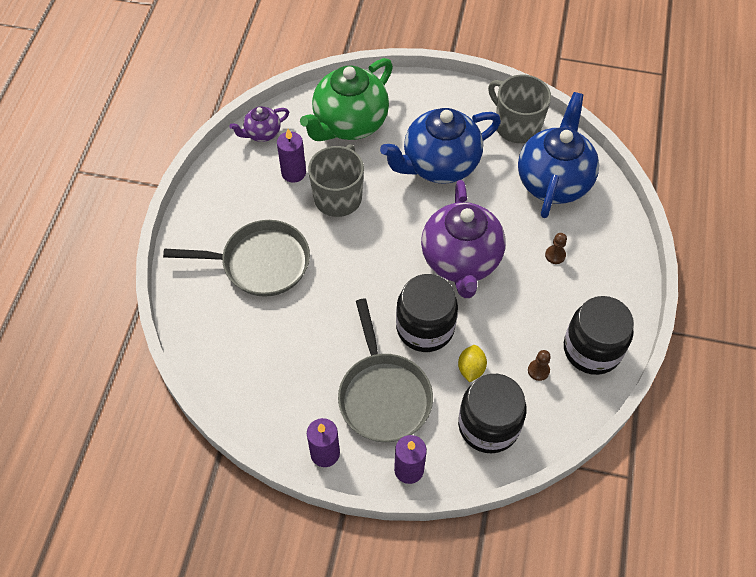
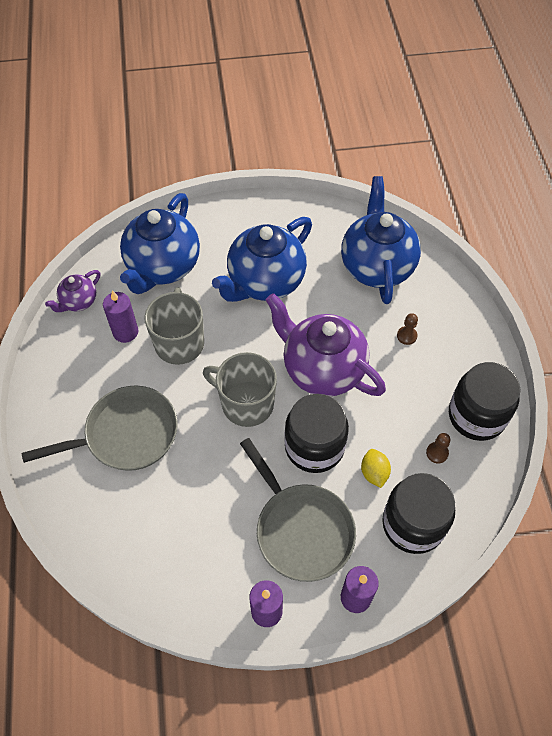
camera: 20 degrees left, 0 degrees up
(349, 123) = (163, 267): green teapot -> blue teapot
(461, 261) = (322, 369): purple teapot -> purple teapot turned 150 degrees clockwise
(516, 125) = (322, 223): grey mug -> grey mug (246, 403)

